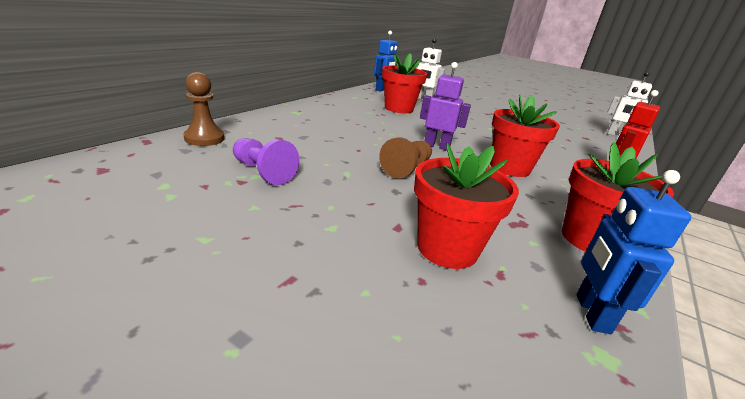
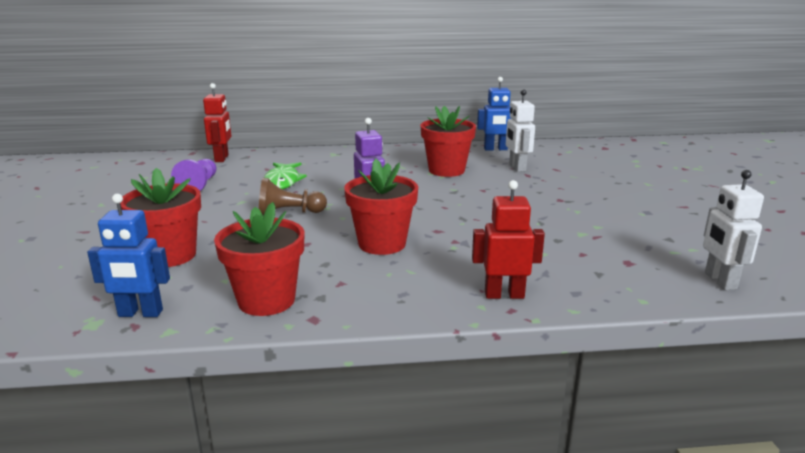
camera: 55 degrees right, 5 degrees down
(204, 138) = (222, 158): brown pawn -> red robot
(327, 145) = (283, 181): none -> green fish
(591, 313) = (140, 313): blue robot -> blue robot turned 150 degrees counterclockwise

